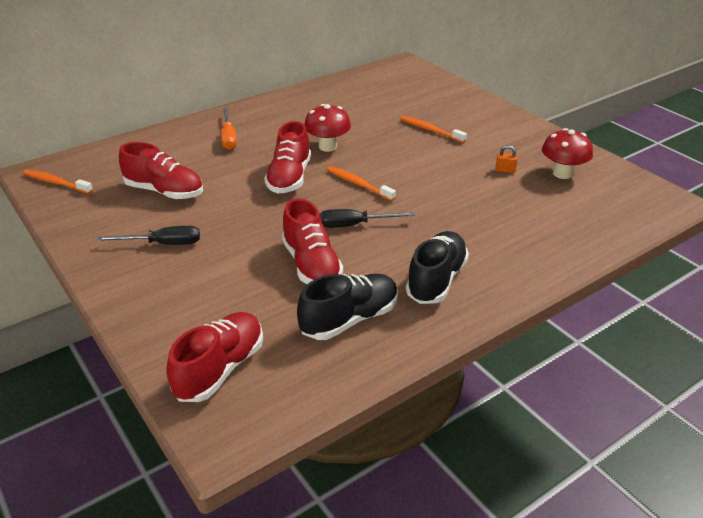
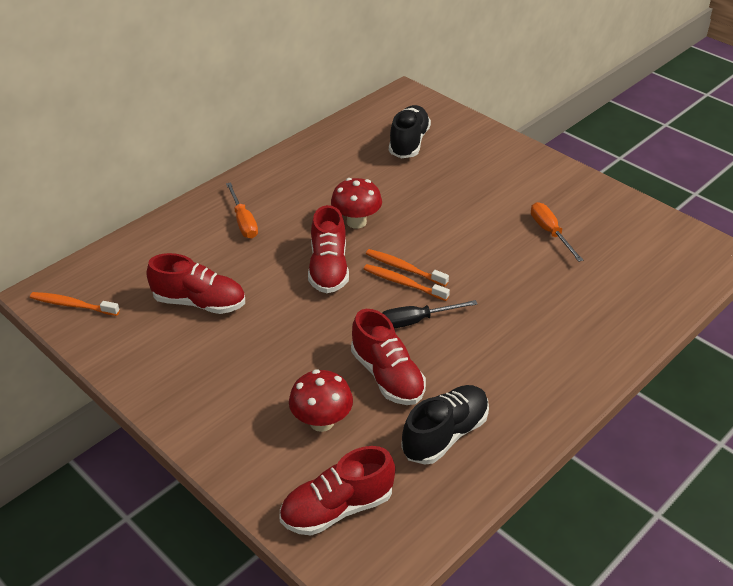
camera: 10 degrees left, 5 degrees up
(163, 244) = (224, 370): black screwdriver -> none
(220, 369) = (337, 508): red shoe -> red shoe turned 135 degrees counterclockwise
(430, 130) = (459, 187): orange toothbrush -> orange toothbrush (403, 283)
(436, 280) = (516, 377): black shoe -> black shoe (409, 143)
(505, 170) = (550, 232): orange padlock -> orange screwdriver
(562, 173) = (608, 230): red mushroom -> red mushroom (322, 421)

